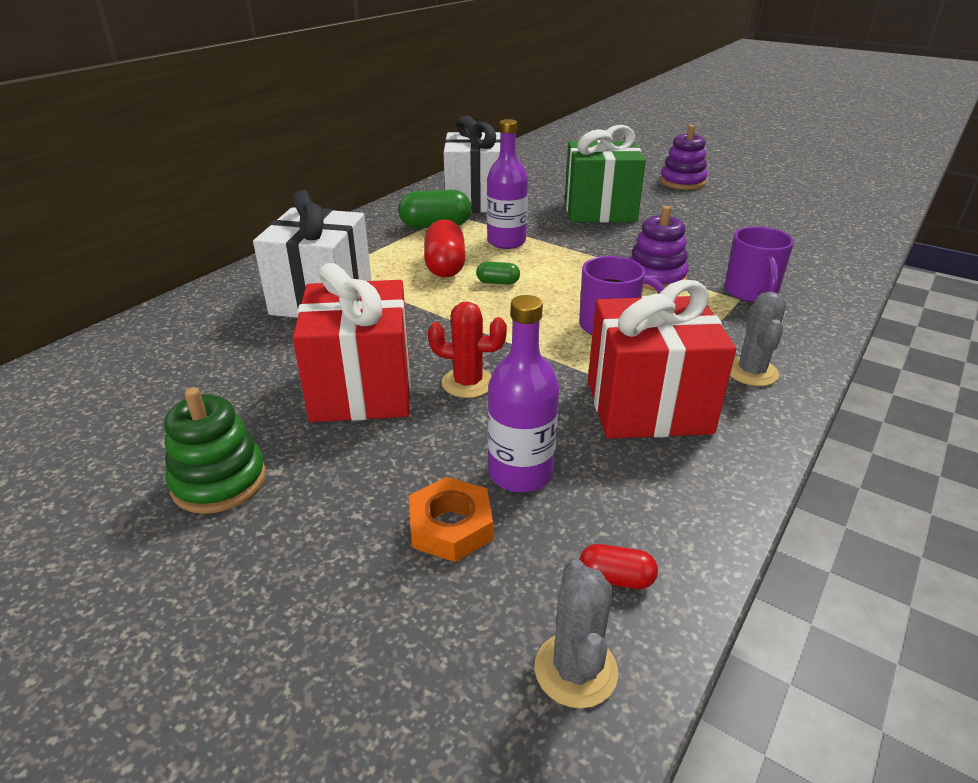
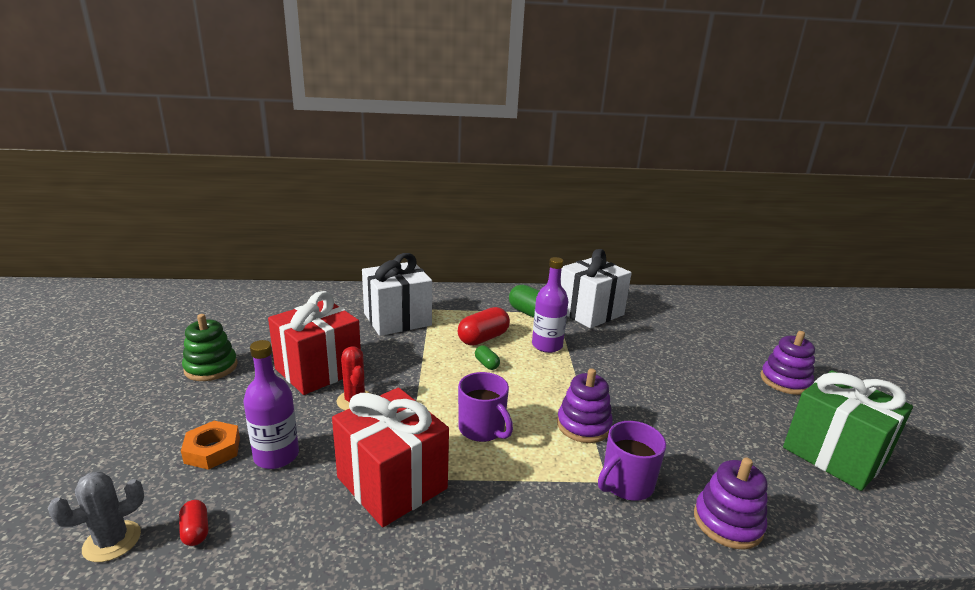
camera: 50 degrees right, 10 degrees down
(599, 211) = (657, 362): green gift -> green gift (834, 454)
(751, 372) = (490, 522): grey cactus -> none
(824, 275) = (727, 522): none -> purple stacking toy

